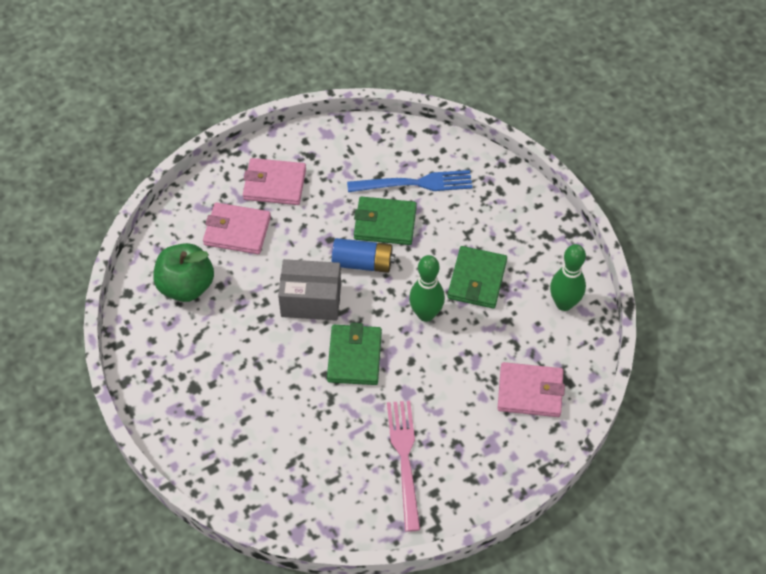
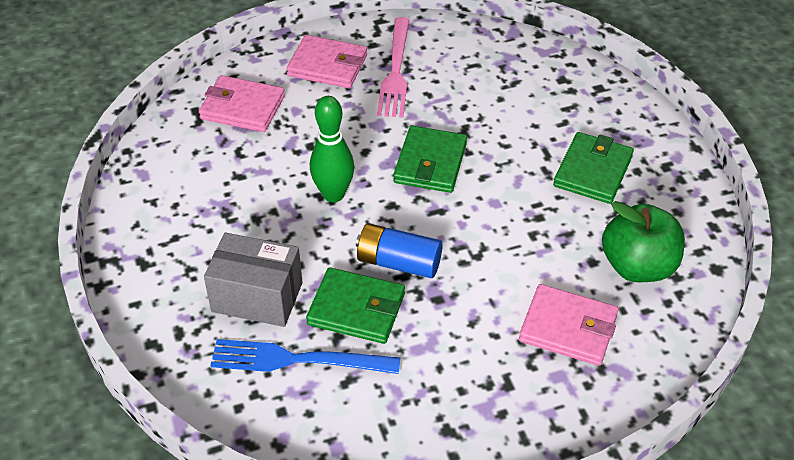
camera: 170 degrees left, 10 degrees down
(274, 184) = (509, 390): pink wallet -> pink wallet (327, 65)
(311, 300) = (474, 227): grey box -> grey box (257, 297)
(477, 280) = (256, 223): green wallet -> green wallet (592, 171)
(564, 303) = (162, 183): green bowling pin -> none

